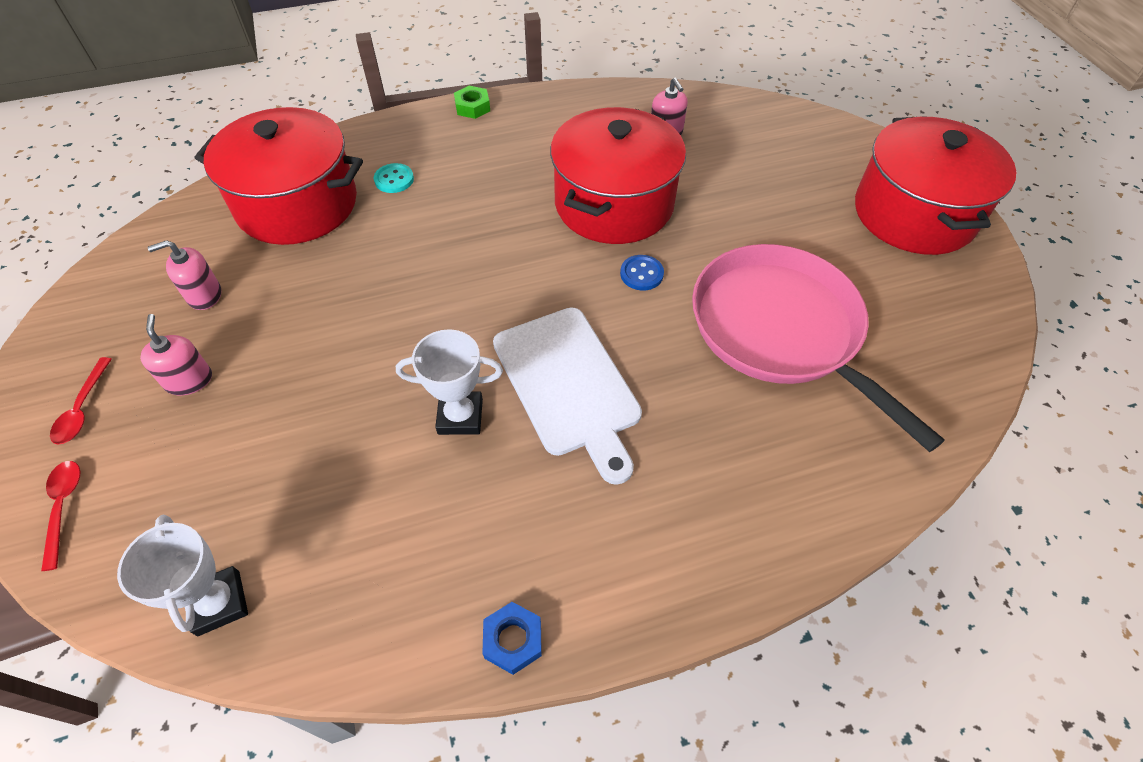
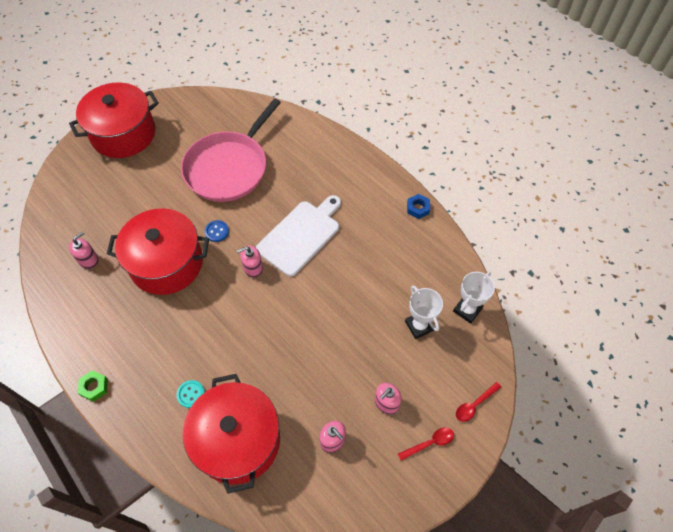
camera: 115 degrees left, 5 degrees up
(460, 416) = (340, 269): white trophy -> white trophy (419, 326)
(542, 297) = (253, 268): none -> pink soap dispenser

